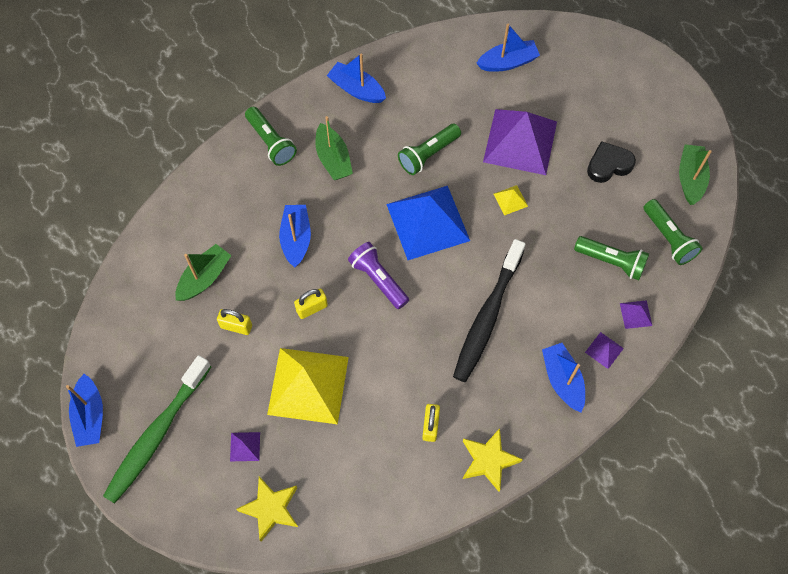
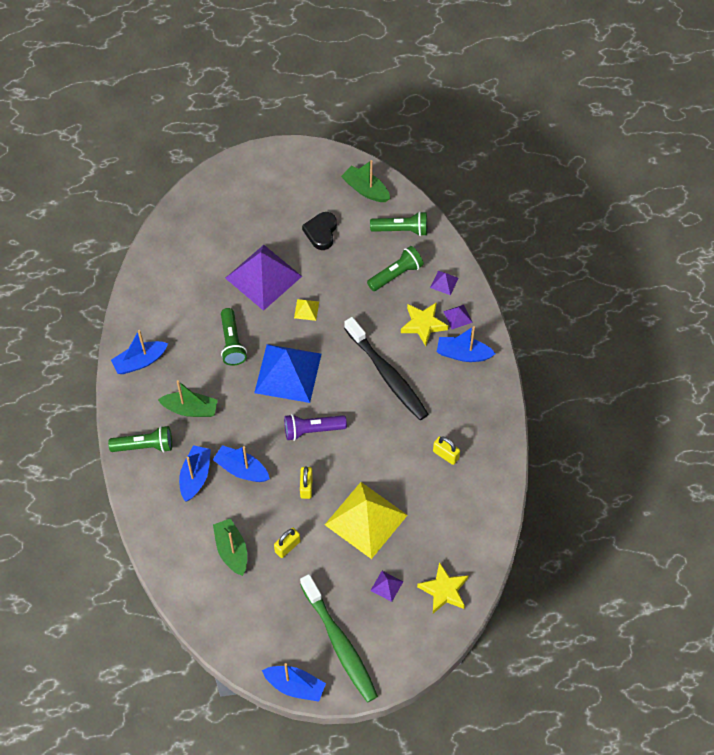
camera: 60 degrees left, 5 degrees down
(488, 460) = (492, 431): yellow star -> yellow star (423, 324)
(508, 62) = (191, 247): blue boat -> blue boat (195, 476)

